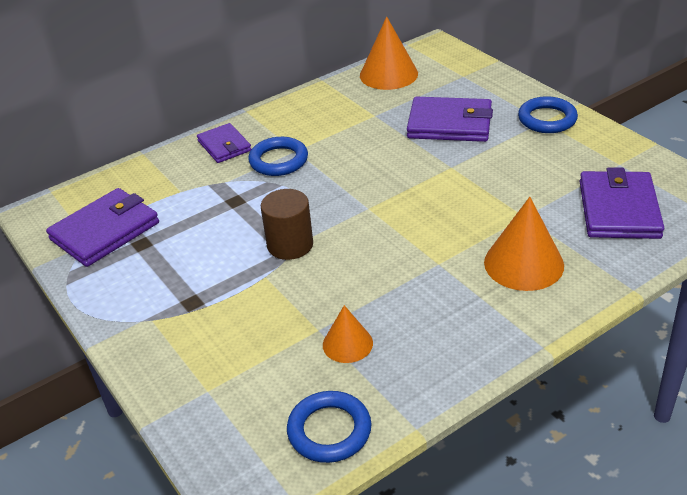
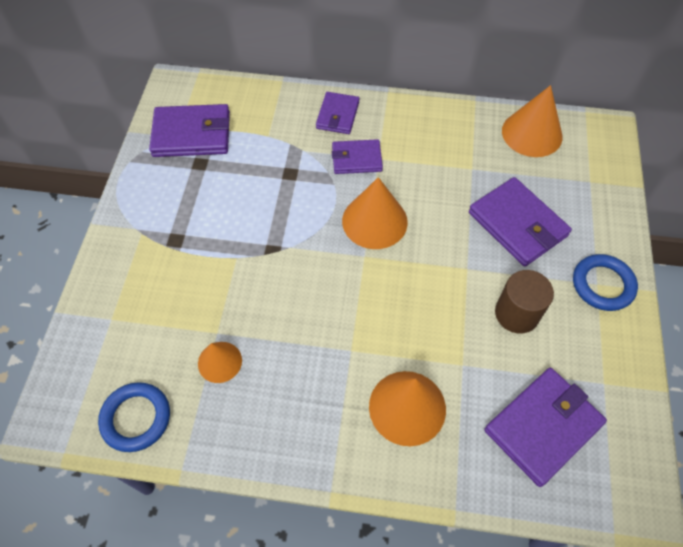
camera: 40 degrees right, 20 degrees up
(278, 160) = (356, 159): blue ring -> purple wallet
(290, 245) = (279, 244): brown cylinder -> brown cylinder (516, 313)
(346, 185) = (374, 221): none -> orange cone

